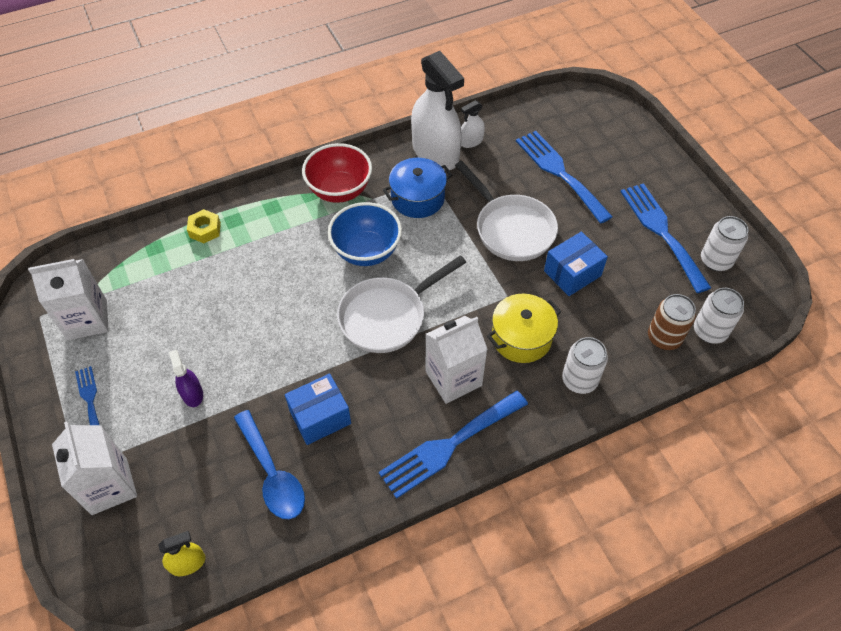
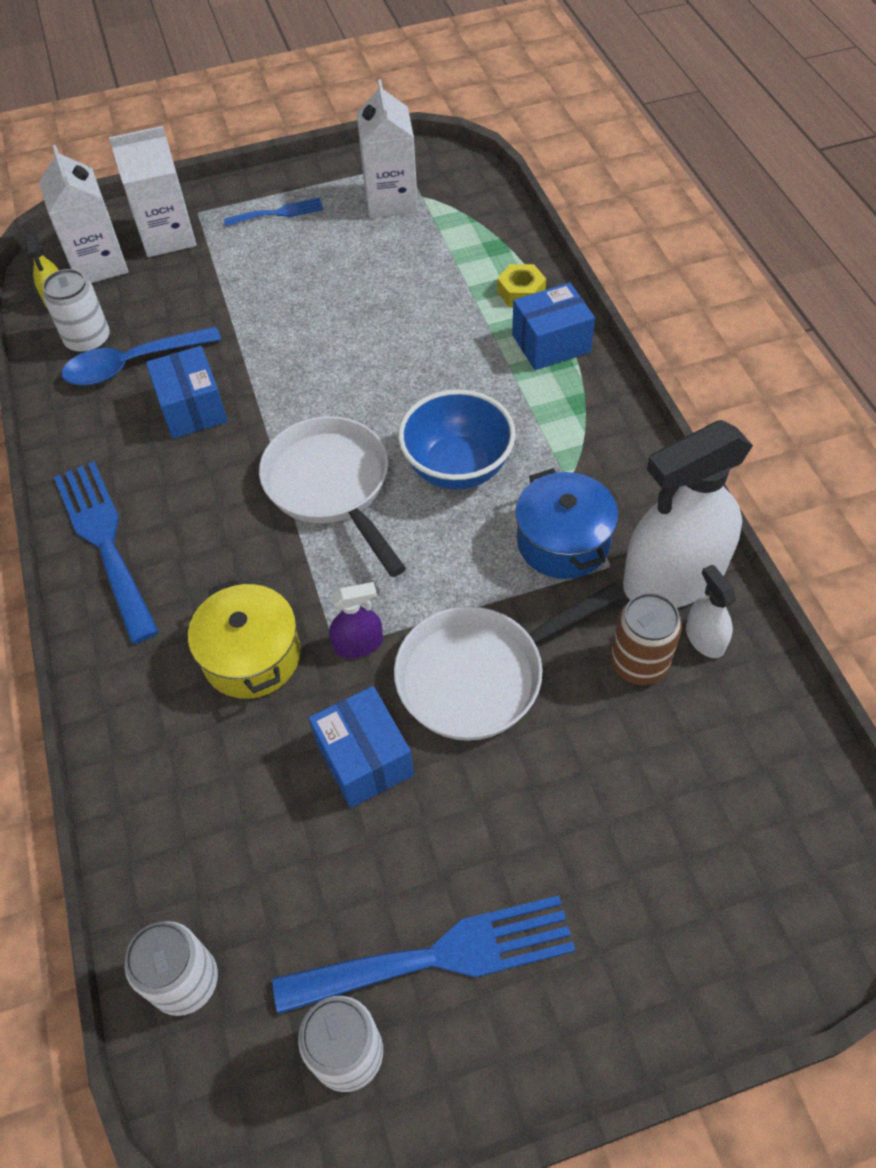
camera: 100 degrees right, 0 degrees up
(192, 394) = (262, 292): purple spray bottle -> purple spray bottle (358, 644)
(257, 211) = (551, 343): none -> blue box
(339, 190) = (587, 439): red bowl -> none
(453, 378) = (205, 557): white carton -> white carton (99, 264)
(559, 172) = (616, 785): blue fork -> none
(579, 380) = (152, 727): white can -> white can (88, 340)
(664, 337) = (194, 888): brown can -> brown can (639, 663)

